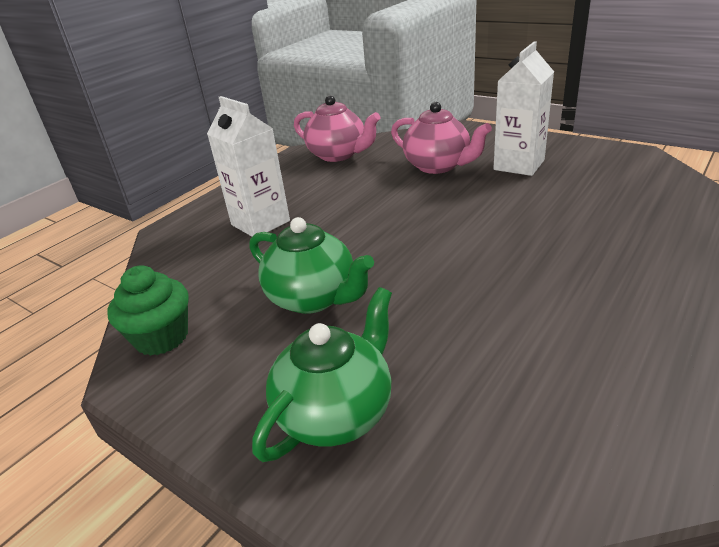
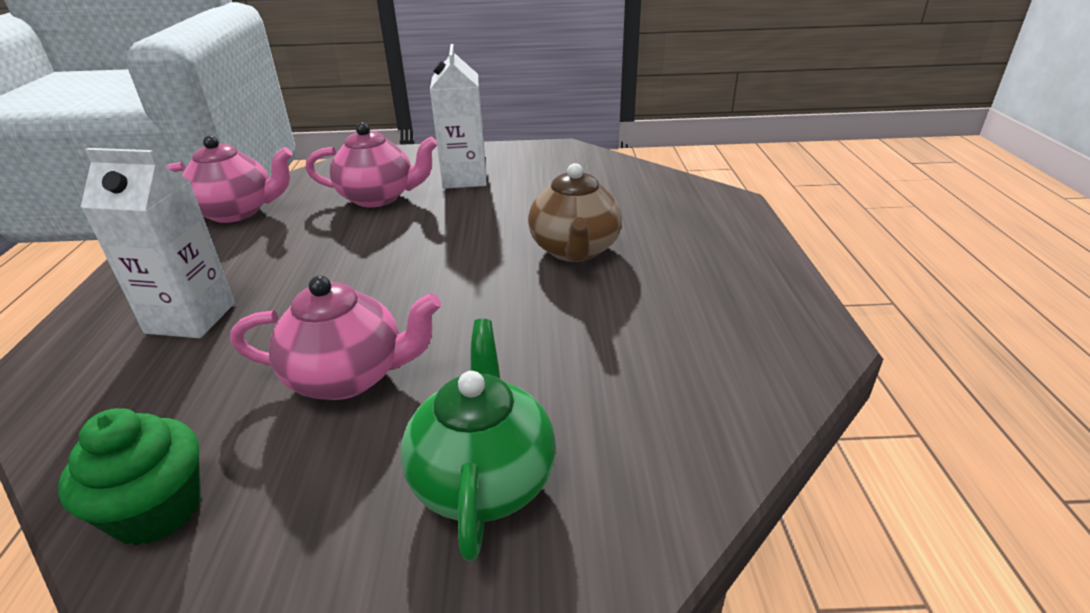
camera: 40 degrees left, 0 degrees up
(313, 298) = (349, 376): green teapot -> pink teapot
(563, 257) = (575, 250): none -> brown teapot

